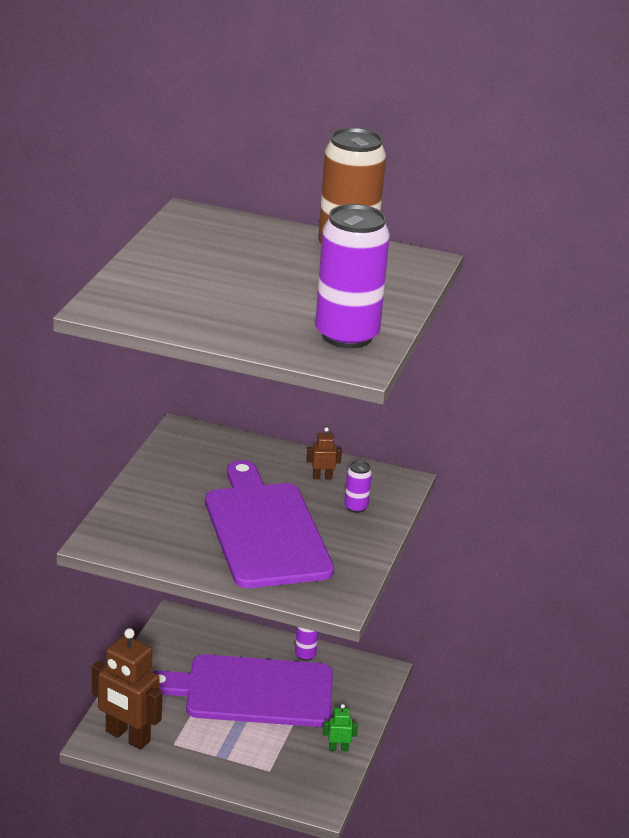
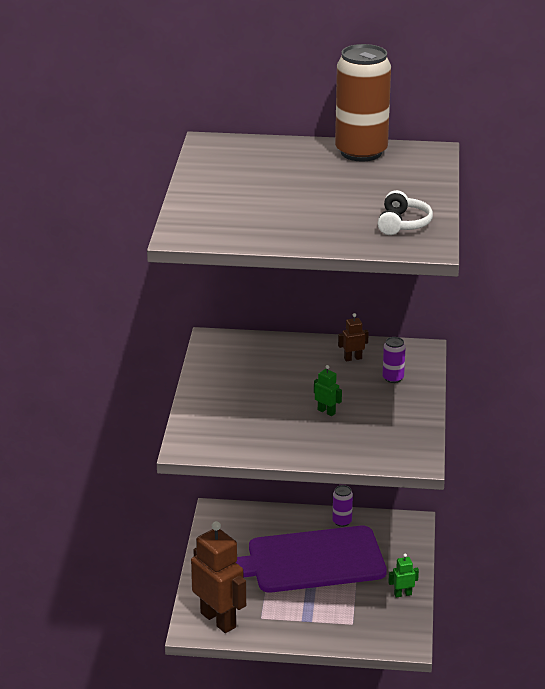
camera: 10 degrees left, 0 degrees up
(127, 737) = (218, 620): brown robot -> brown robot turned 150 degrees counterclockwise
(265, 531) = (326, 411): purple cutting board -> green robot
(347, 335) = (402, 224): purple can -> white headphones

